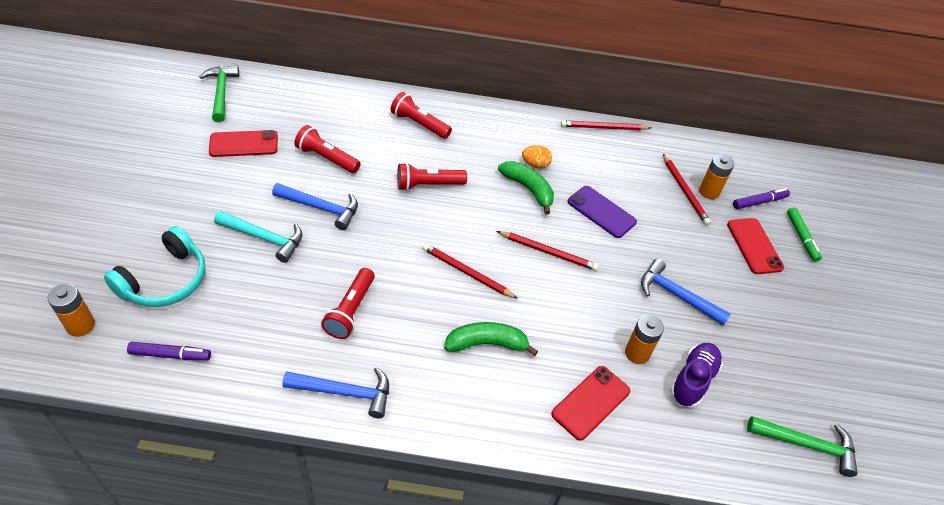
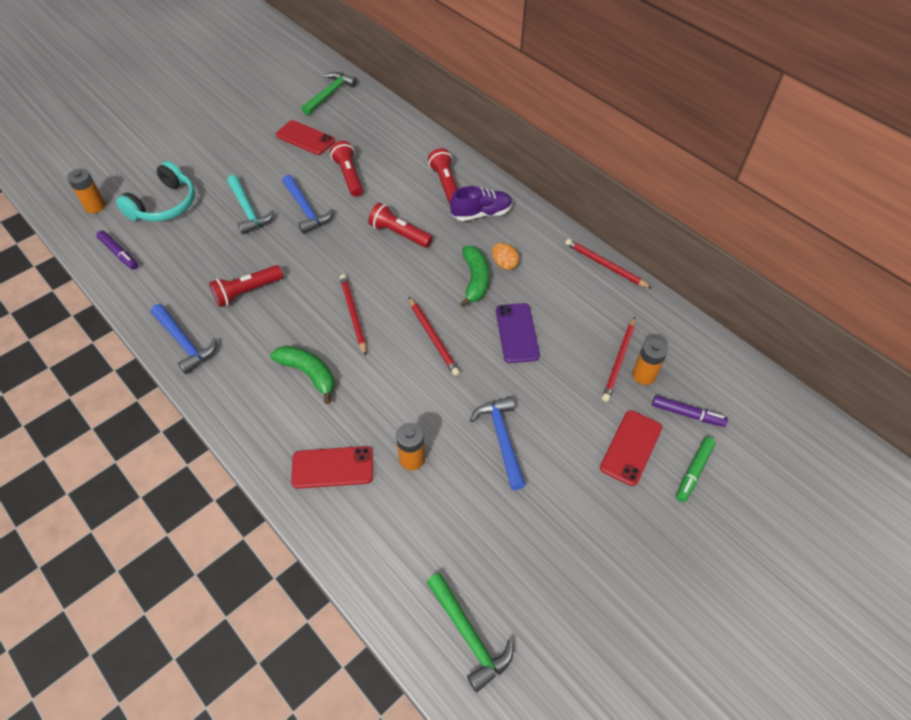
camera: 45 degrees right, 5 degrees up
(165, 280) = (164, 205): turquoise headphones -> turquoise headphones turned 45 degrees counterclockwise
(693, 380) = (432, 511): purple shoe -> purple shoe (481, 213)

